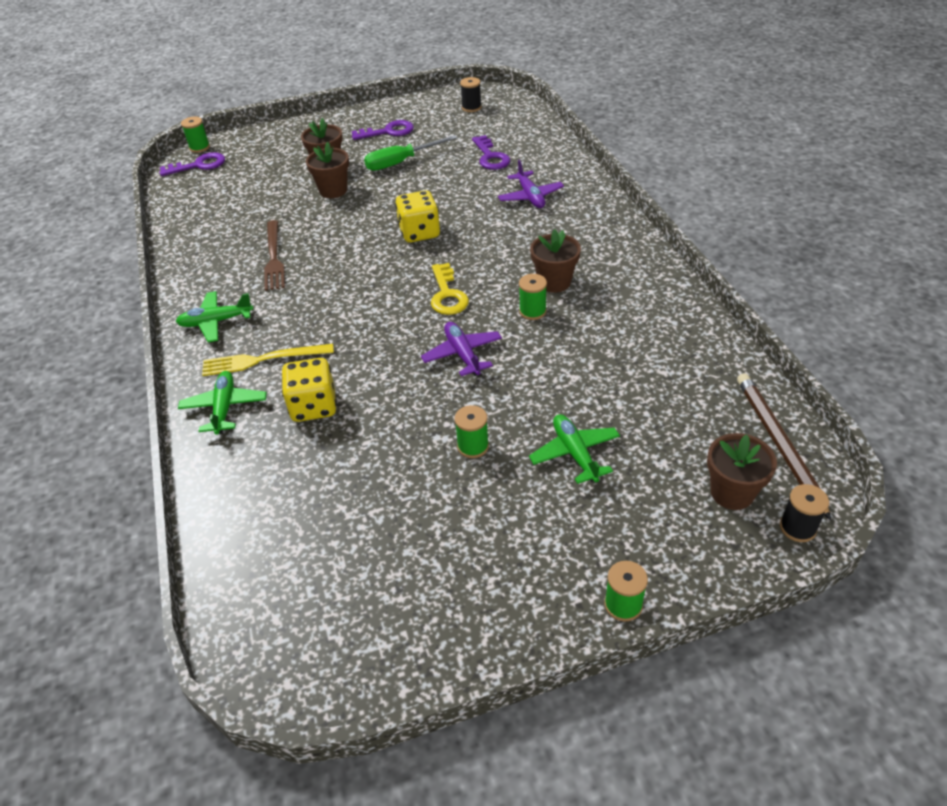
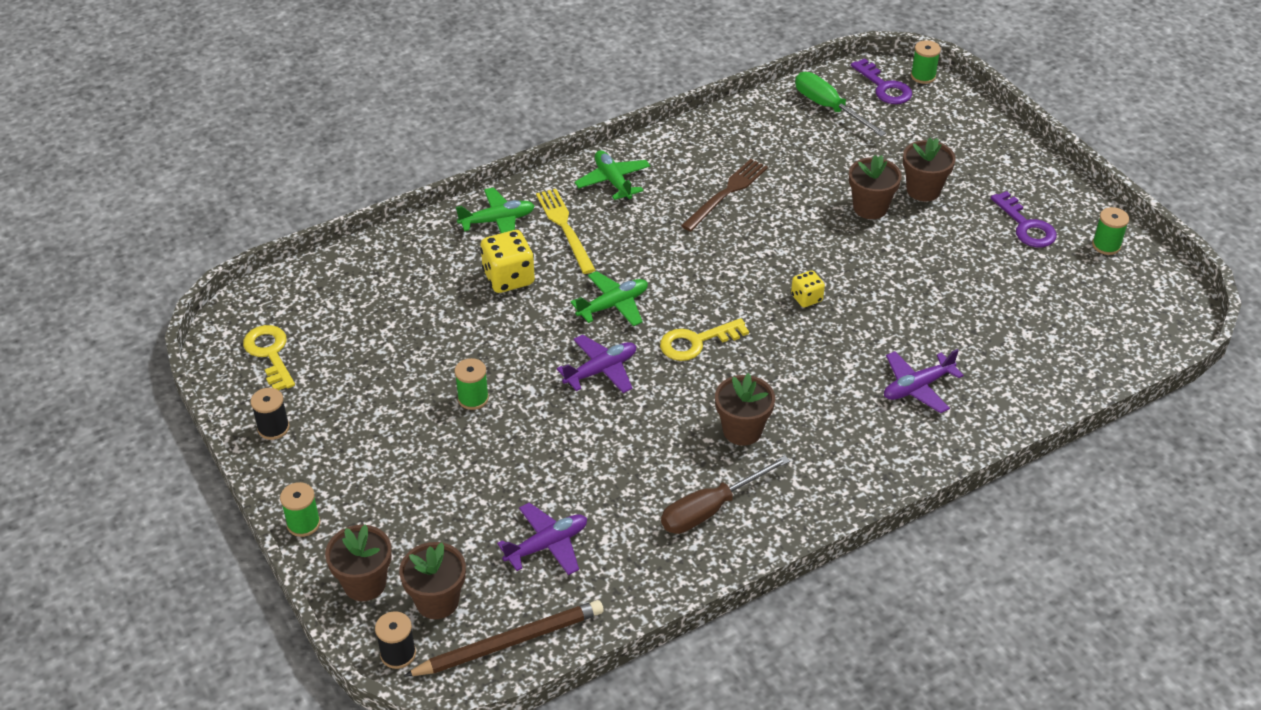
camera: 75 degrees right, 0 degrees up
(274, 257) = (726, 193): brown fork -> brown fork turned 150 degrees clockwise
(345, 632) = (270, 354): none -> yellow key
(401, 162) = (955, 253): green screwdriver -> green screwdriver (828, 108)
(419, 233) = (806, 298): yellow dice -> yellow dice, size x0.57
(471, 107) = (1128, 295): black spool -> black spool (273, 428)
(490, 157) = (1001, 335): purple key -> none
(532, 311) = (684, 417): green spool -> green spool (1106, 245)
(575, 453) = (473, 475): green plane -> green plane (613, 305)
(635, 308) = (711, 509): none -> brown screwdriver
(667, 409) = (547, 545): none -> purple plane
(709, 551) = (364, 583): none -> brown flower pot

